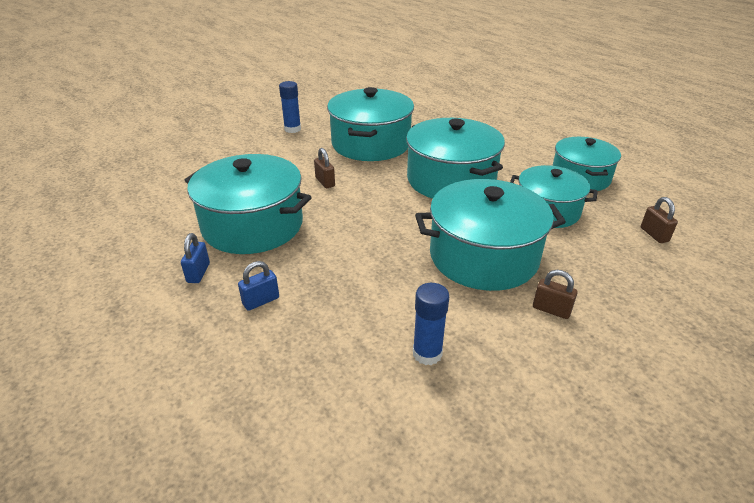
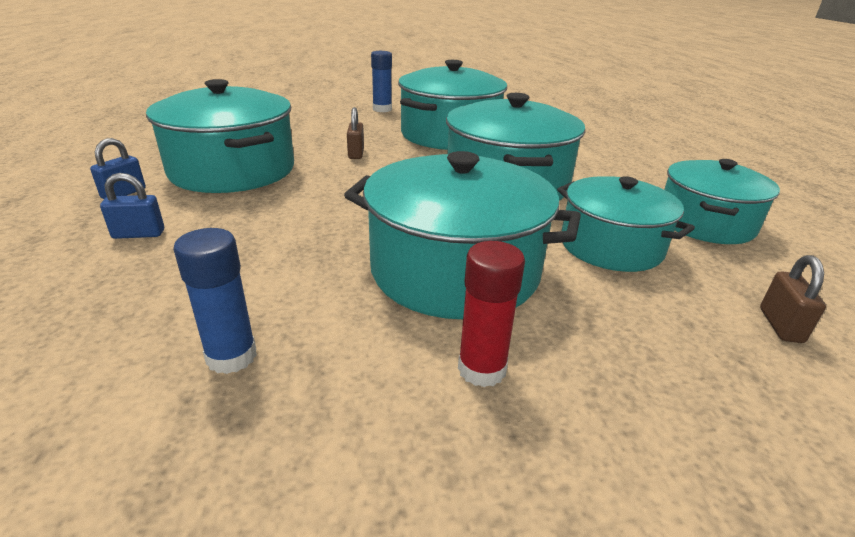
camera: 25 degrees right, 5 degrees down
(551, 310) = (482, 369): brown padlock -> red glue stick

